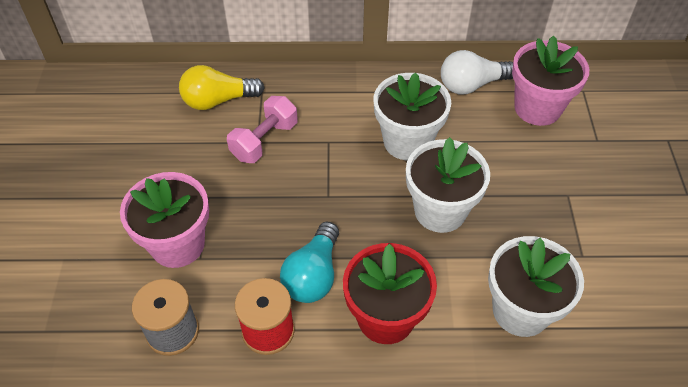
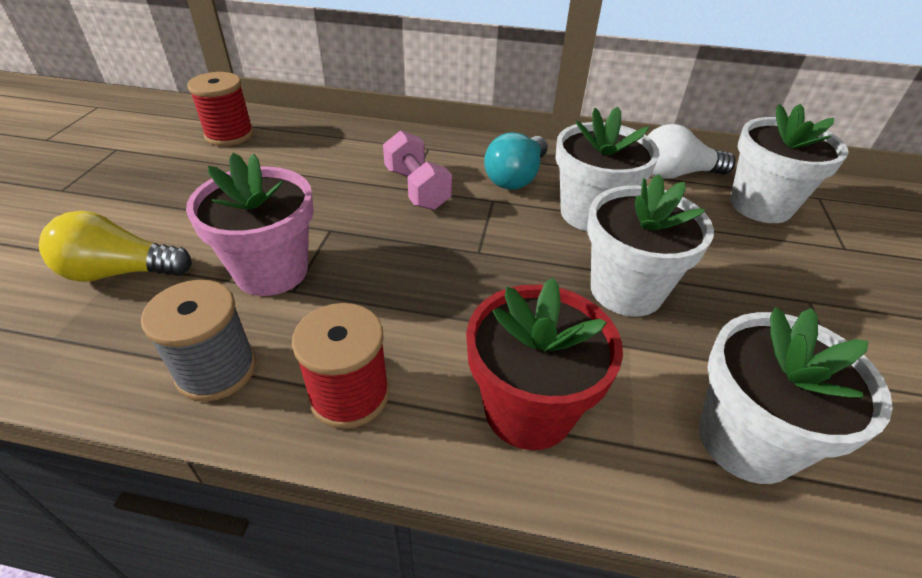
camera: 10 degrees right, 10 degrees down
(81, 108) = (229, 135): none -> red spool
(218, 100) = (377, 148): yellow light bulb -> yellow light bulb (120, 272)
(264, 141) = (417, 189): pink dumbbell -> pink dumbbell turned 75 degrees counterclockwise
(313, 275) = (435, 335): turquoise light bulb -> turquoise light bulb (516, 177)
(537, 108) = (760, 205): pink flower pot -> white flower pot

